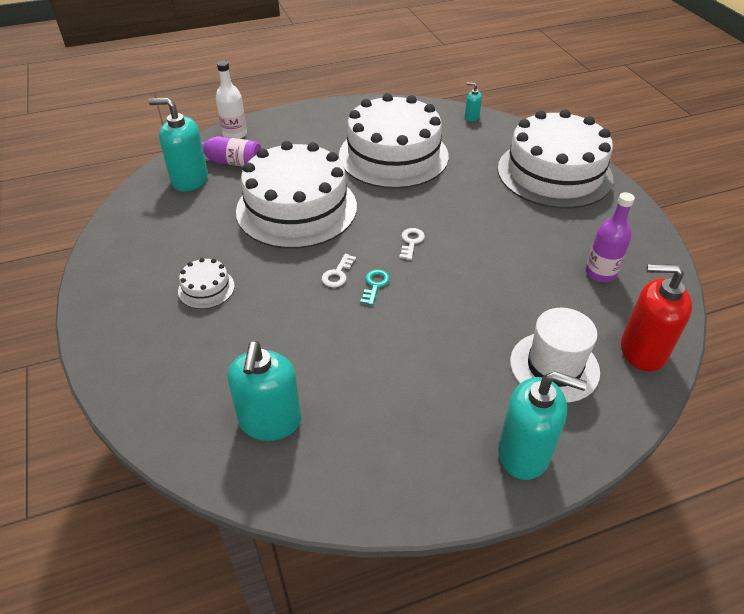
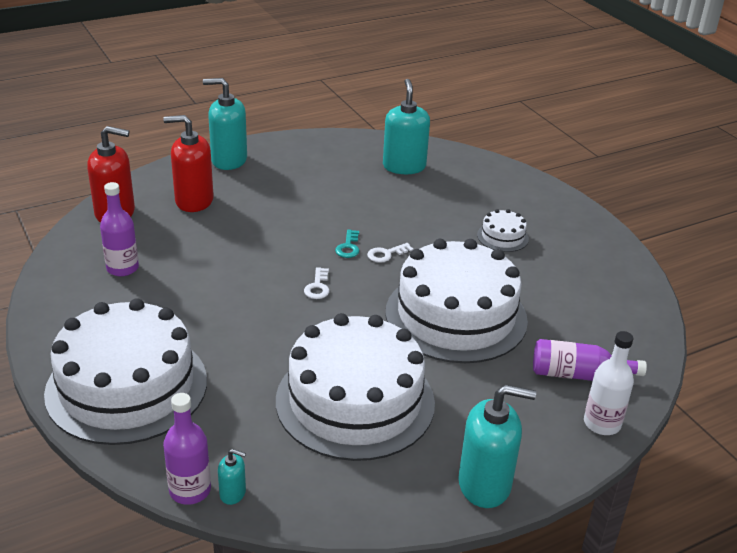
camera: 170 degrees right, 10 degrees down
(189, 180) = (606, 344): turquoise soap dispenser -> turquoise soap dispenser (485, 484)
(338, 274) = (386, 254): white key -> white key turned 135 degrees counterclockwise
(496, 119) = (190, 490): none -> purple bottle
(554, 366) = (194, 201): white hat -> red soap dispenser

